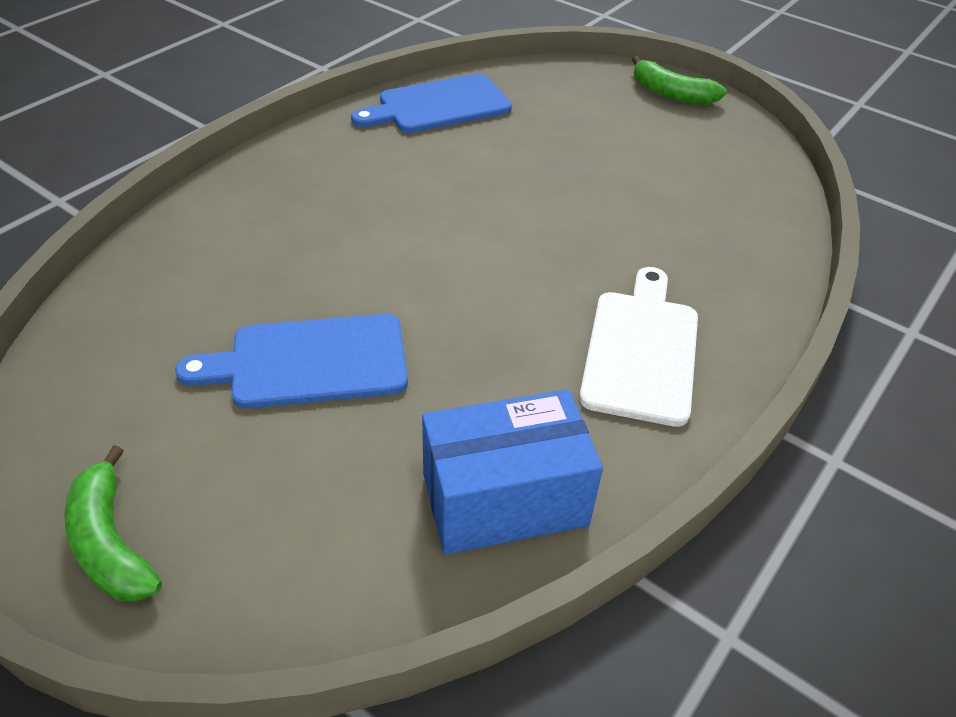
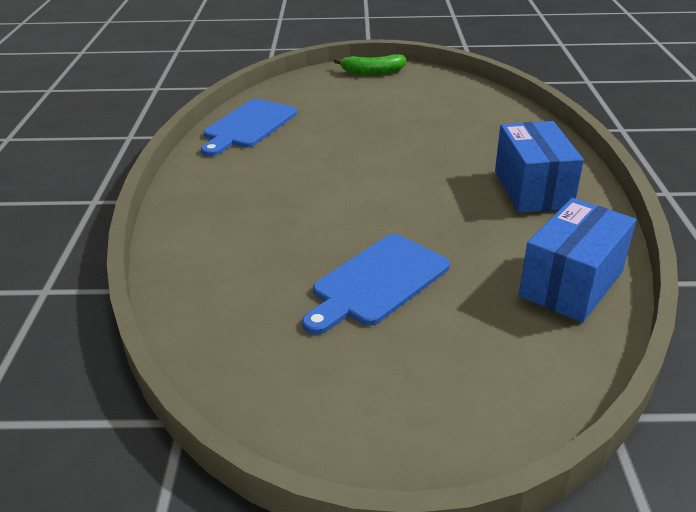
camera: 35 degrees left, 10 degrees down
(110, 543) = (408, 433): green banana -> none
(642, 350) = (532, 189): white cutting board -> blue box

